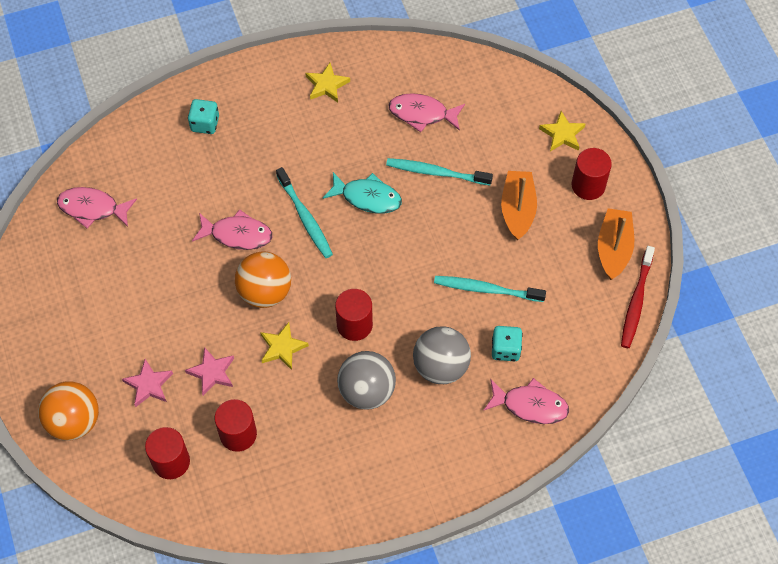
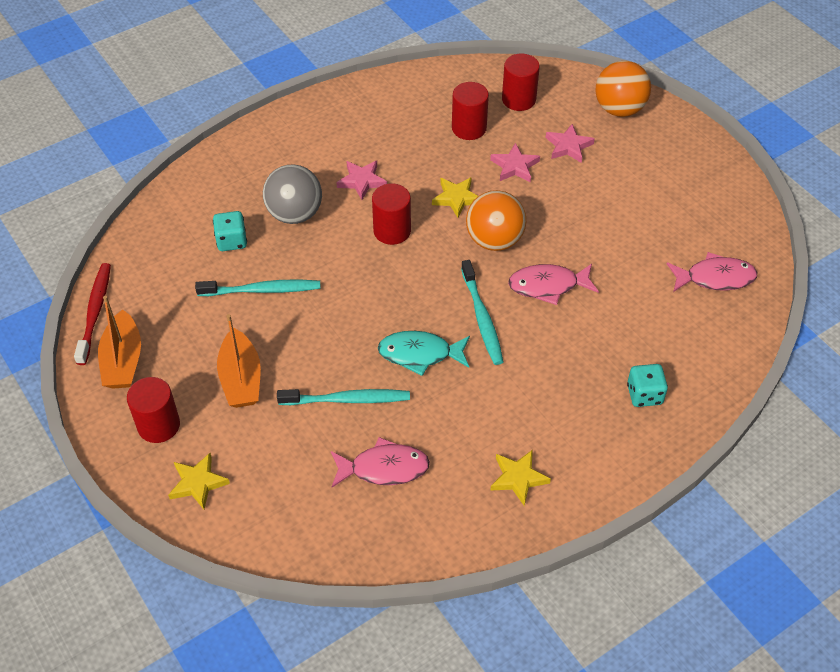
camera: 165 degrees right, 10 degrees down
(305, 217) = (482, 318): turquoise toothbrush -> turquoise toothbrush turned 150 degrees counterclockwise
(367, 391) = (362, 181): grey ball -> pink star
(530, 405) = (199, 201): pink fish -> none

